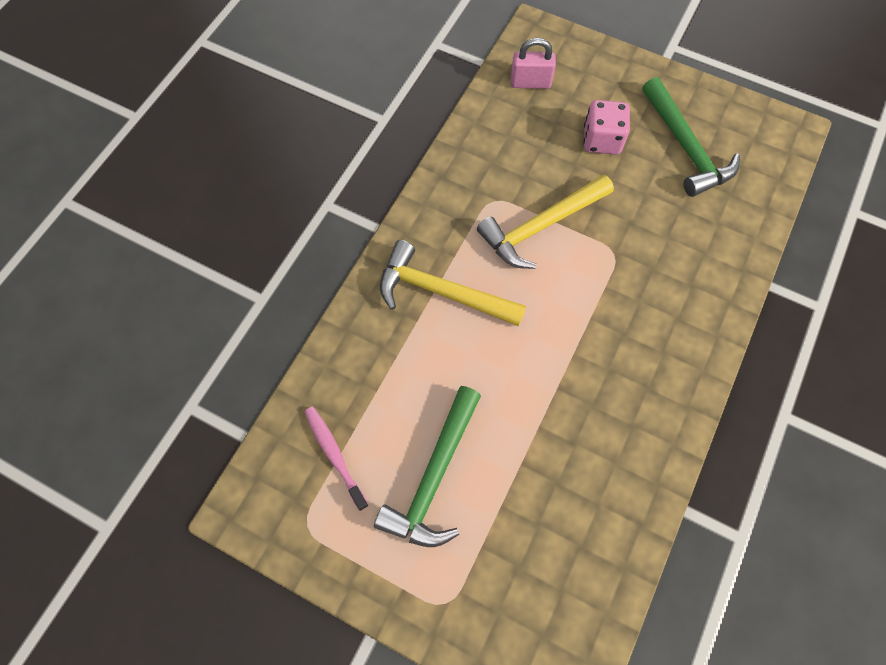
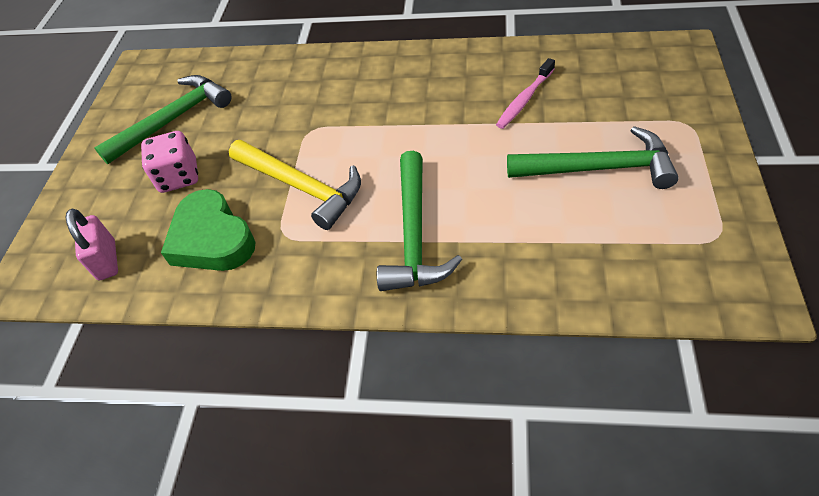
camera: 105 degrees left, 15 degrees down
(335, 455) = (639, 246): pink toothbrush -> pink toothbrush (525, 99)
(441, 292) = (414, 234): yellow hammer -> green hammer
(515, 152) = (212, 239): none -> green heart

